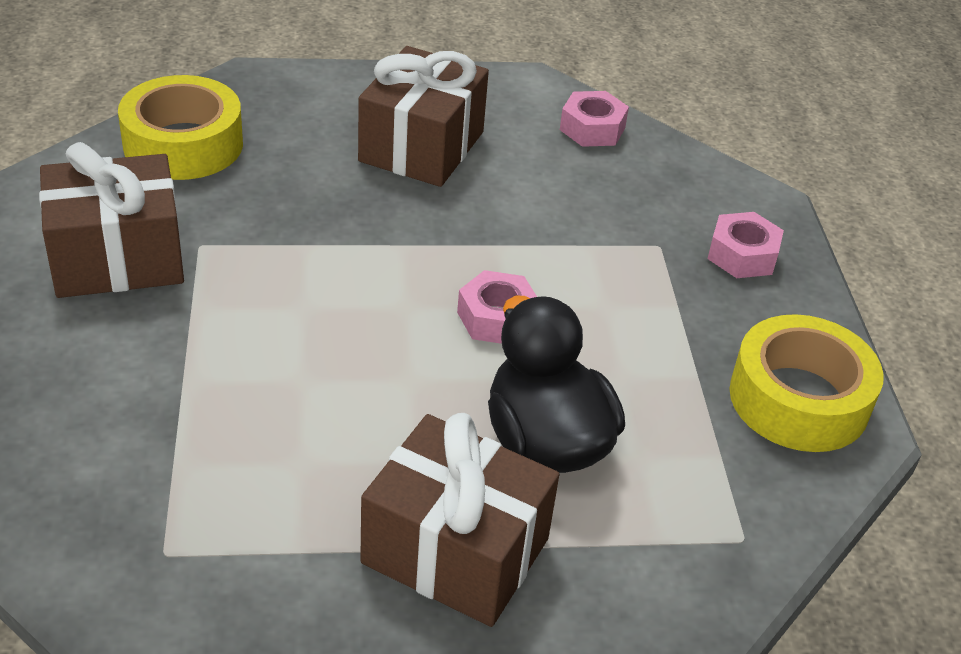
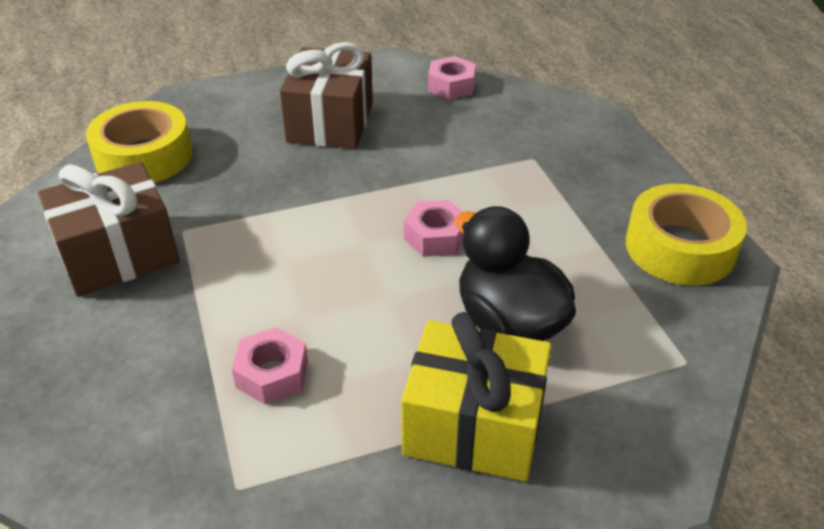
camera: 10 degrees left, 0 degrees up
(455, 550) = (474, 426): brown gift -> yellow gift
(742, 255) = (595, 153): pink nut -> pink nut (272, 374)

